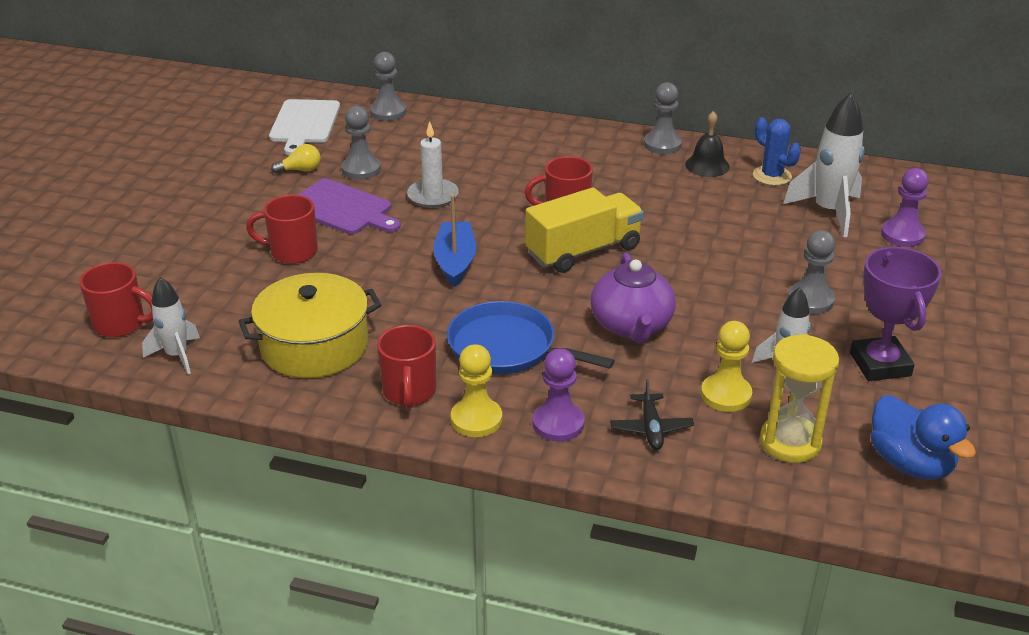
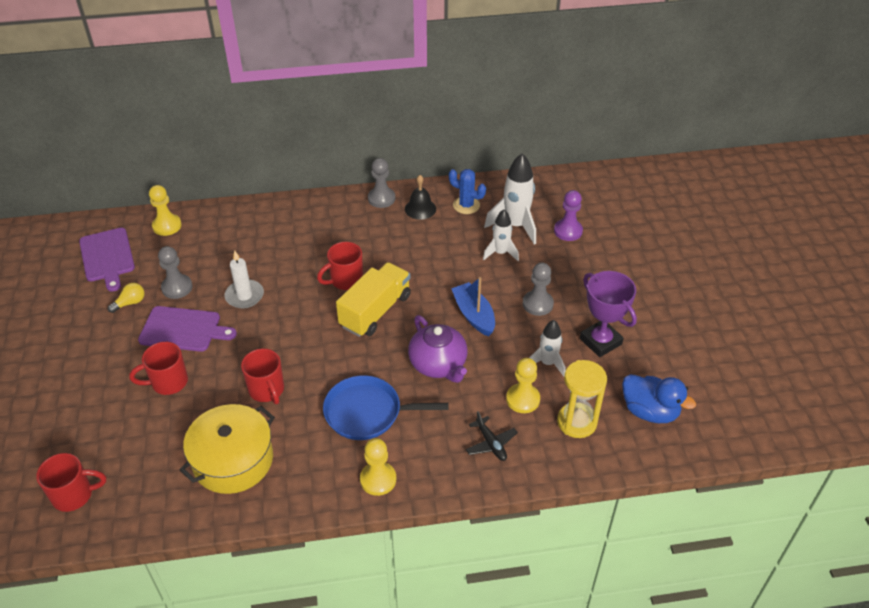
camera: 25 degrees left, 10 degrees up
(177, 356) = (135, 507): white rocket -> white rocket (500, 253)
(304, 124) = (107, 257): white cutting board -> purple cutting board
(388, 112) = (167, 226): grey pawn -> yellow pawn
(409, 392) = (321, 474): red mug -> red mug (267, 390)
(455, 262) = (293, 350): blue boat -> blue boat (474, 315)
(558, 423) = (432, 462): purple pawn -> none

